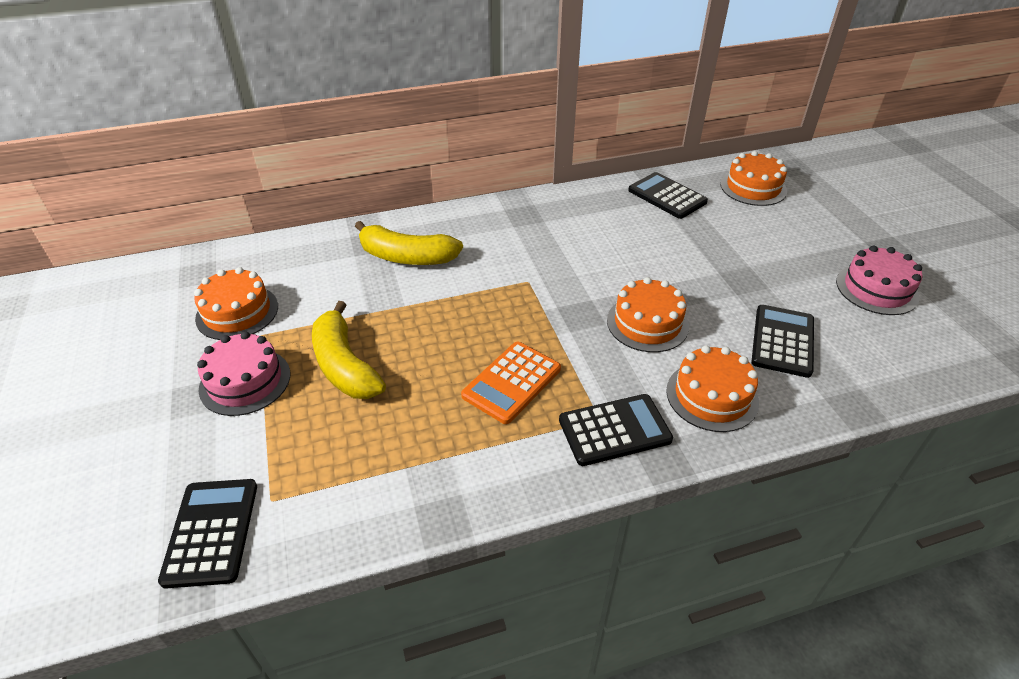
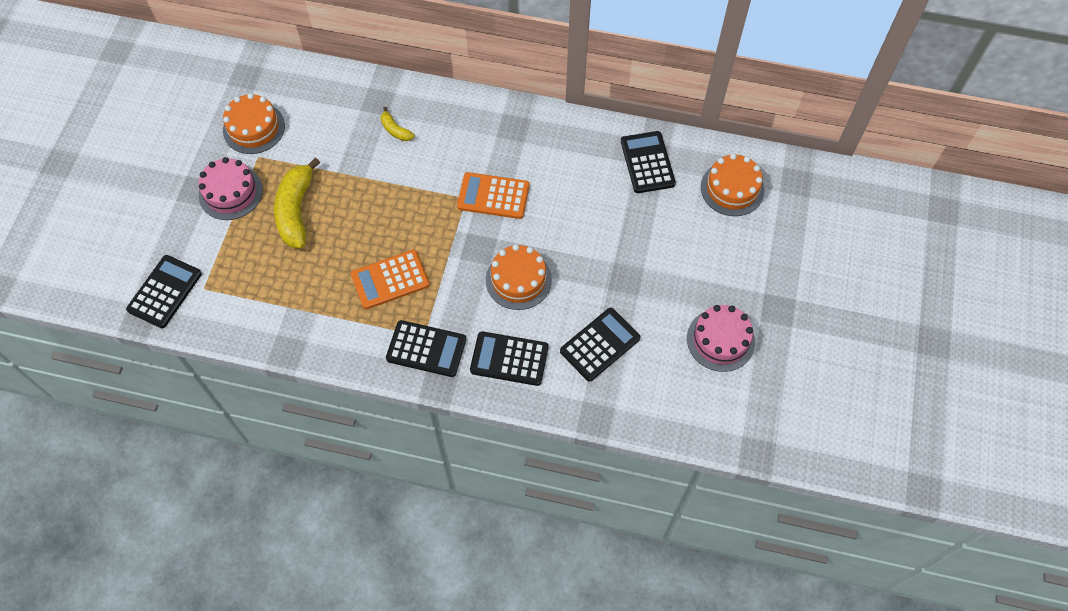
camera: 30 degrees right, 20 degrees up
(407, 257) = (395, 130): yellow banana -> yellow banana, size x0.49
(555, 269) = (493, 196): none -> orange calculator
(712, 396) = (509, 359): orange cake -> black calculator

